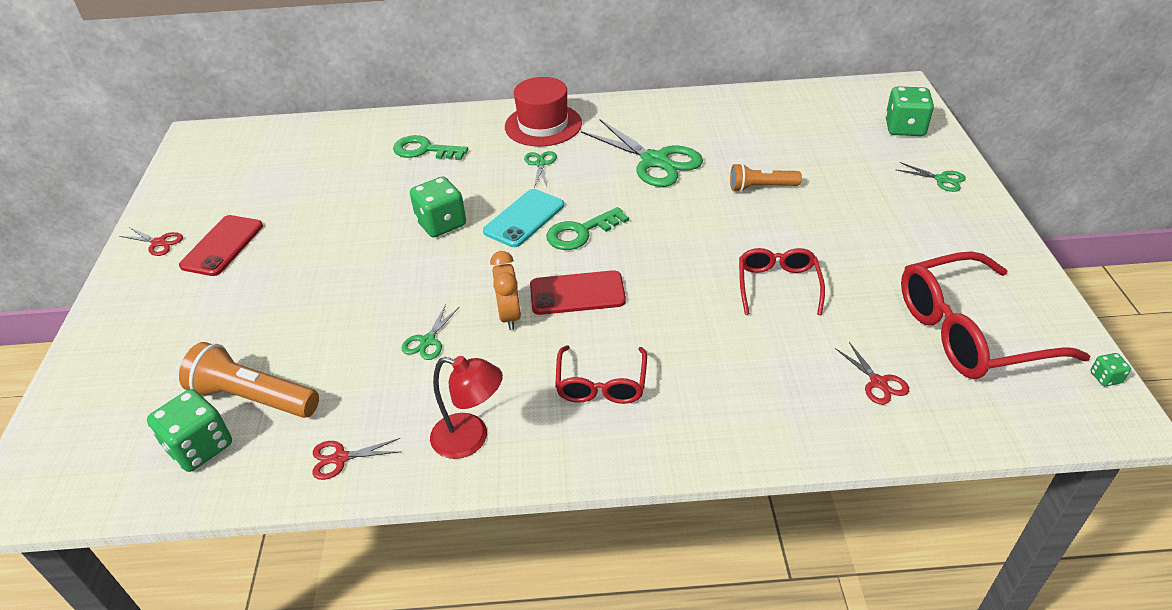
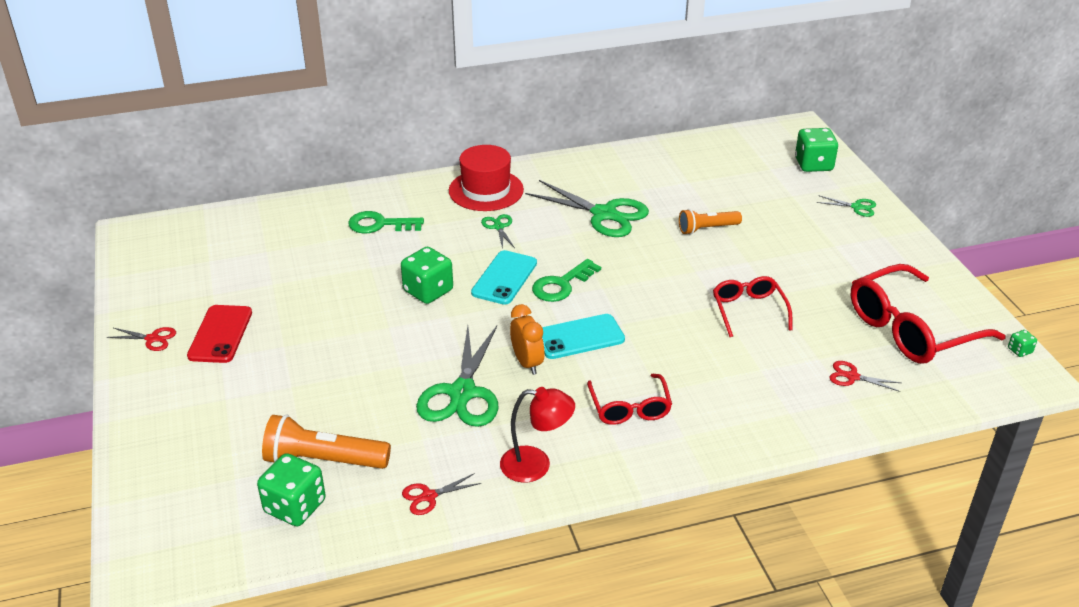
camera: 15 degrees left, 5 degrees down
(427, 341) = (462, 393): green scissors -> green scissors, size x2.16
(577, 293) = (579, 337): red phone -> turquoise phone
(878, 383) = (852, 377): red scissors -> red scissors turned 150 degrees clockwise

